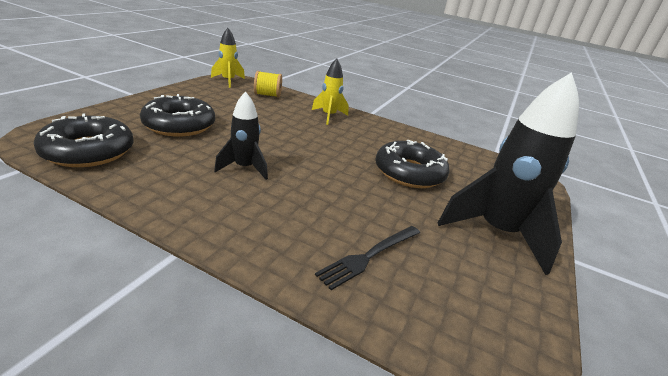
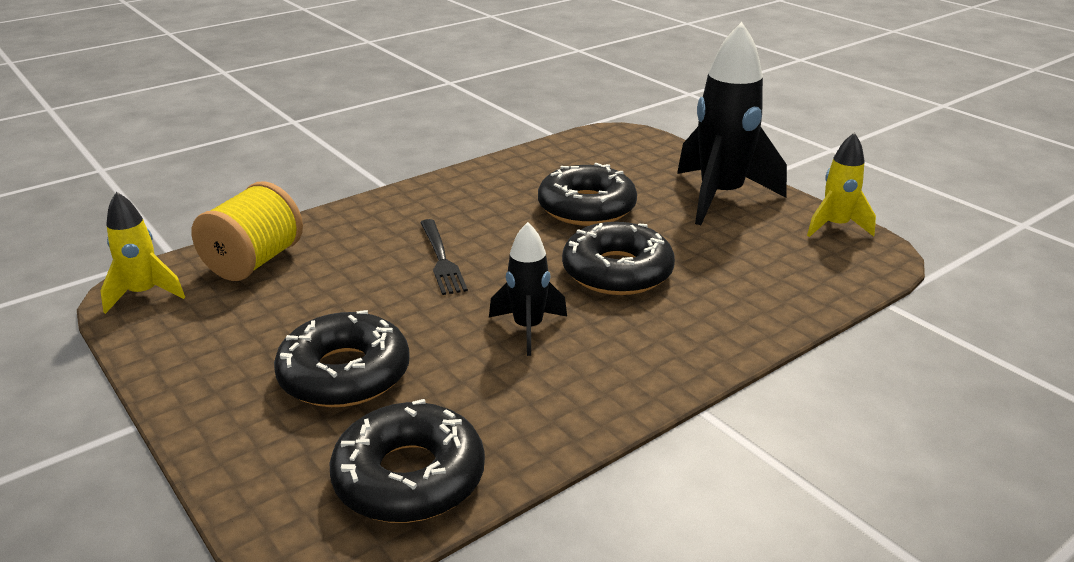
camera: 60 degrees left, 0 degrees up
(267, 95) = (254, 262): yellow spool -> yellow spool, size x1.58
(329, 116) = (384, 222): yellow rocket -> yellow rocket (835, 226)
(335, 193) = (617, 272): none -> black donut
(369, 256) = (741, 280): black fork -> black fork (441, 259)

